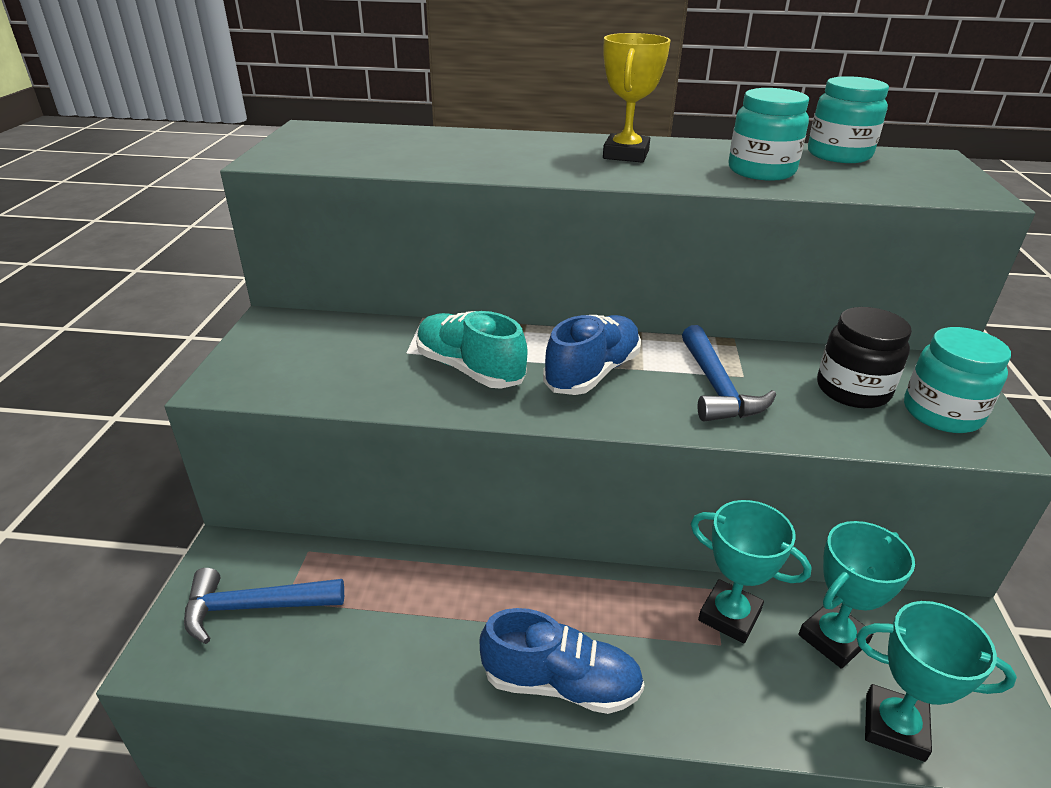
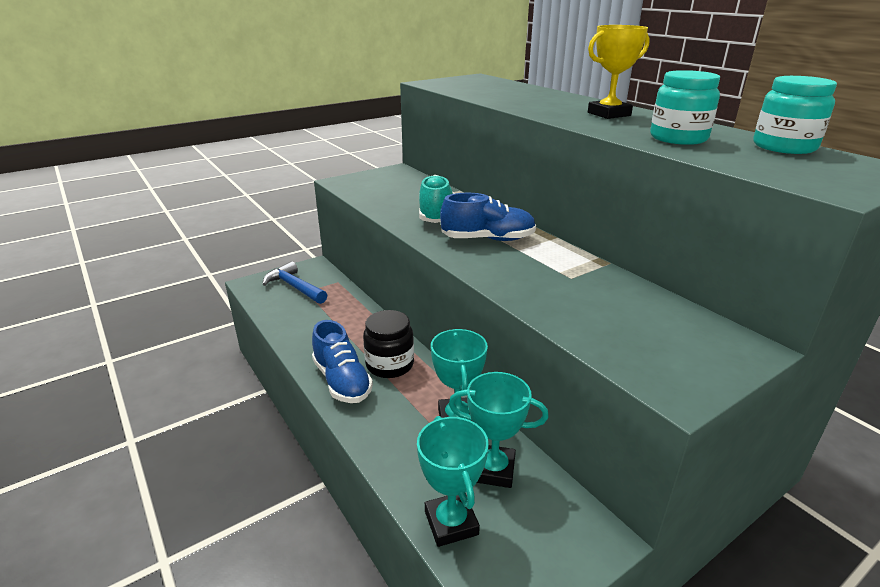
camera: 50 degrees right, 5 degrees down
(716, 387) = (541, 274): blue hammer -> none
(852, 390) = (630, 316): black jar -> black jar (390, 365)
(942, 413) = (671, 357): turquoise jar -> none

